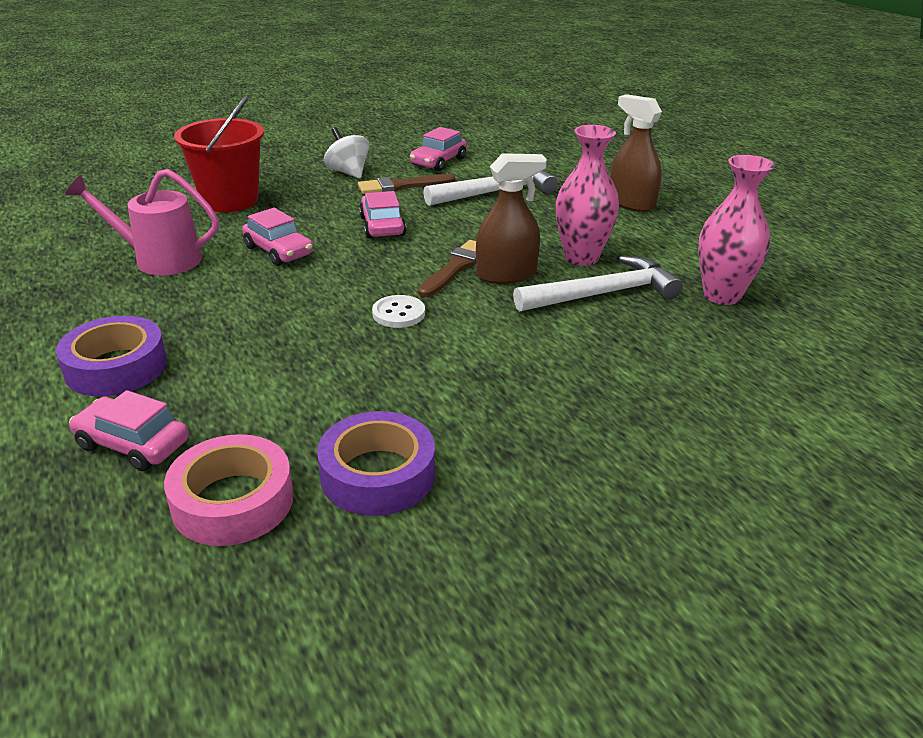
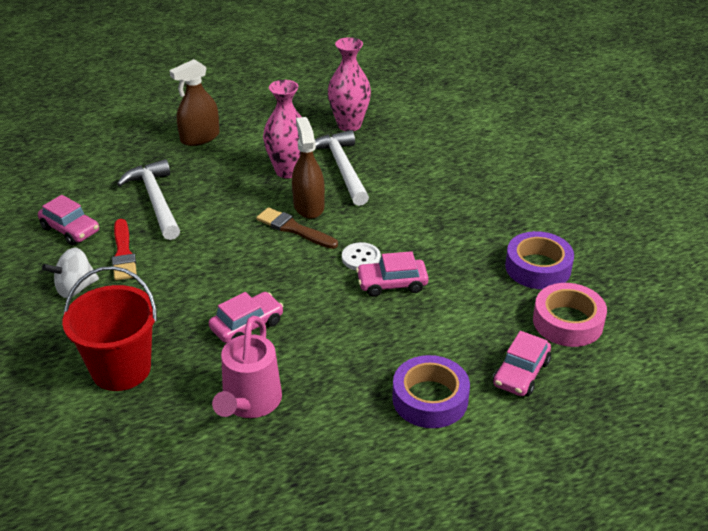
camera: 85 degrees left, 5 degrees up
(382, 226) = (210, 266): pink car -> pink car (392, 284)
(402, 186) = (123, 253): brown brush -> red brush

